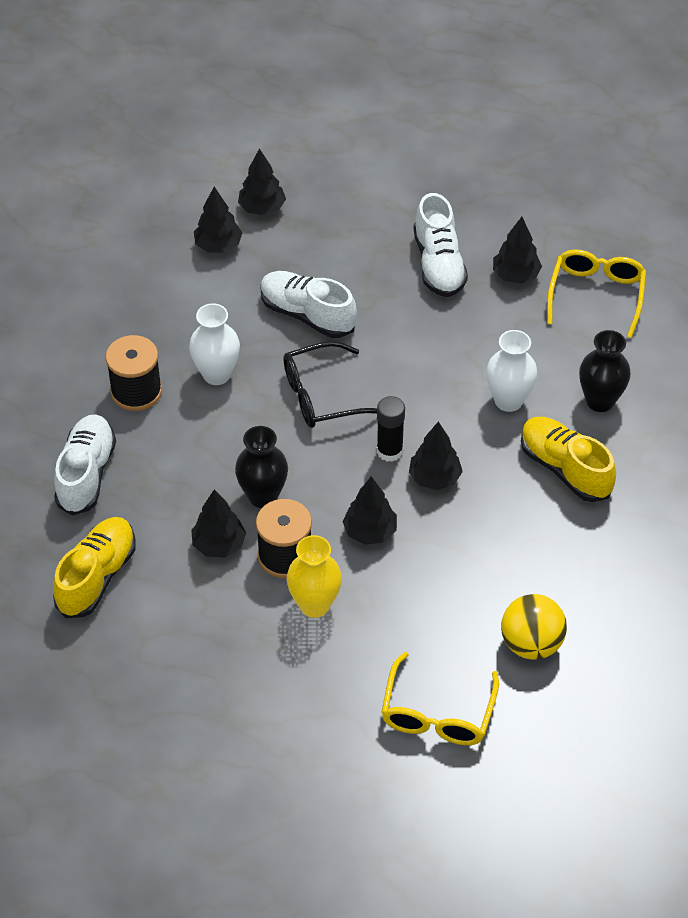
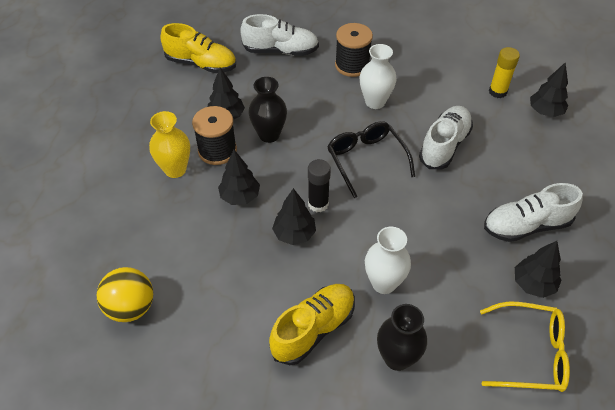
camera: 85 degrees right, 0 degrees up
(218, 246) = (497, 92): black tree -> yellow glue stick
(438, 712) = (75, 247): yellow glasses -> none

